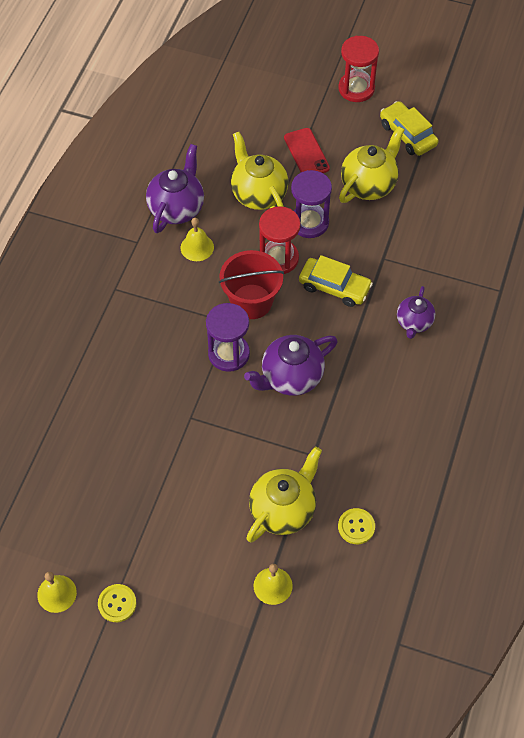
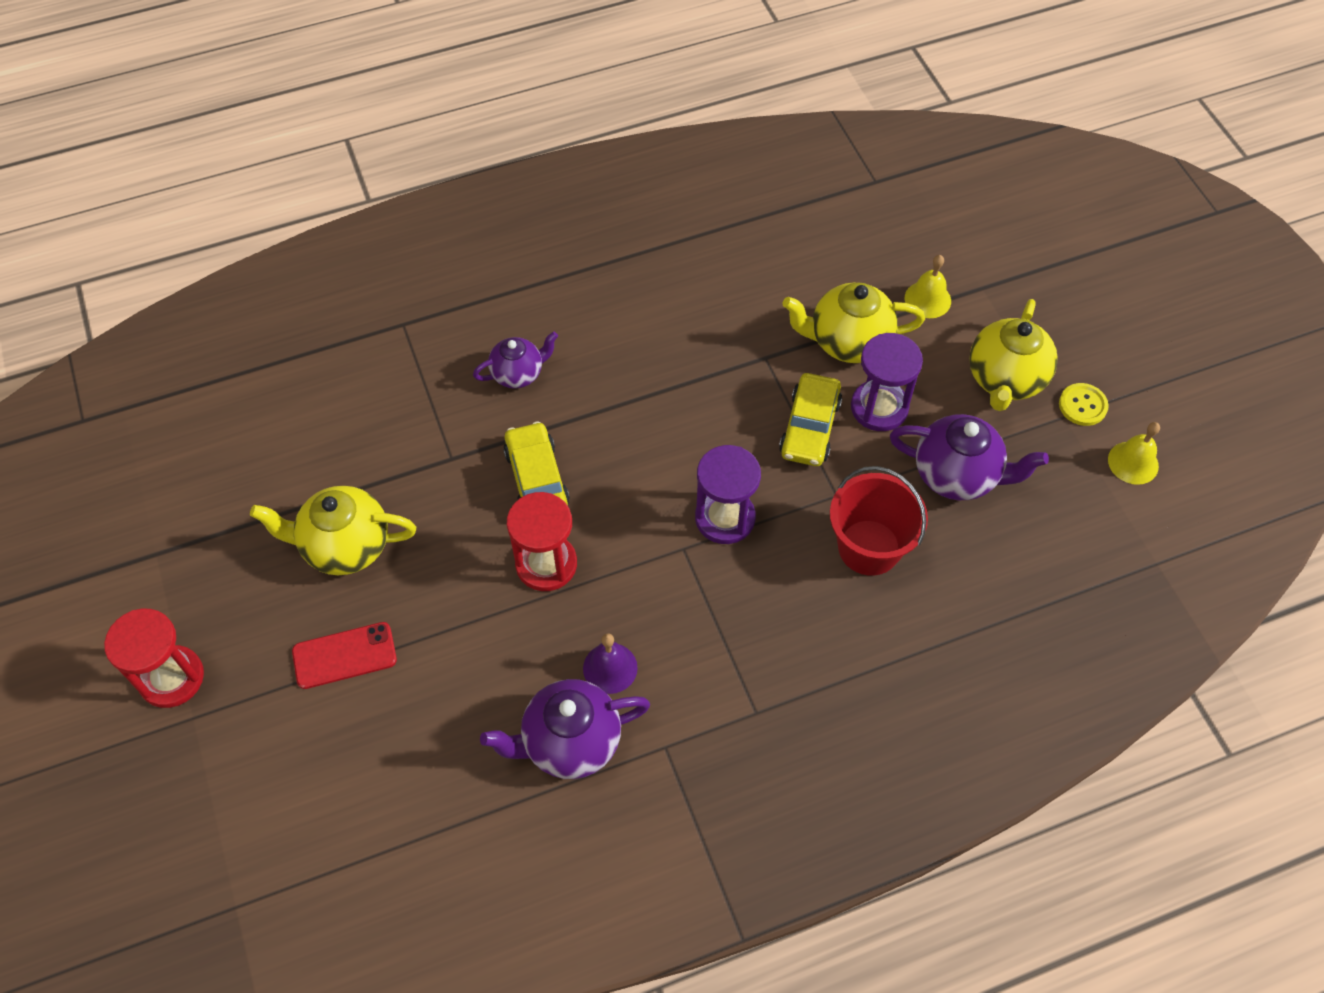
camera: 130 degrees left, 0 degrees up
(197, 247) = (610, 668): yellow bell -> purple bell
(251, 301) = (634, 547): red bucket -> red bucket (869, 547)
(258, 194) = (464, 661): yellow teapot -> yellow teapot (1005, 380)
(291, 378) = (696, 438): purple teapot -> purple teapot (957, 475)
(306, 153) = (344, 655): red phone -> red phone turned 45 degrees clockwise
(309, 222) = (462, 570): purple hourglass -> purple hourglass (879, 407)
(356, 527) = (802, 275): yellow button -> none
(407, 134) = (219, 559): yellow car -> yellow car (810, 427)

